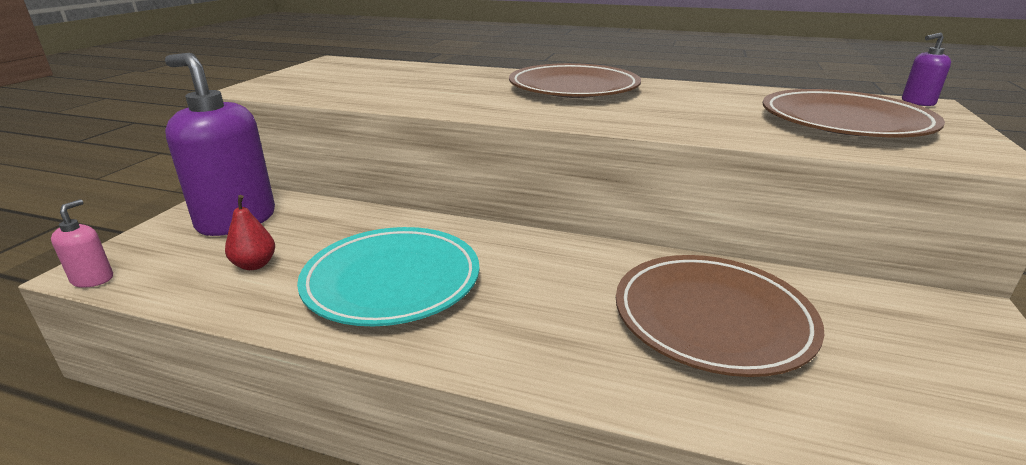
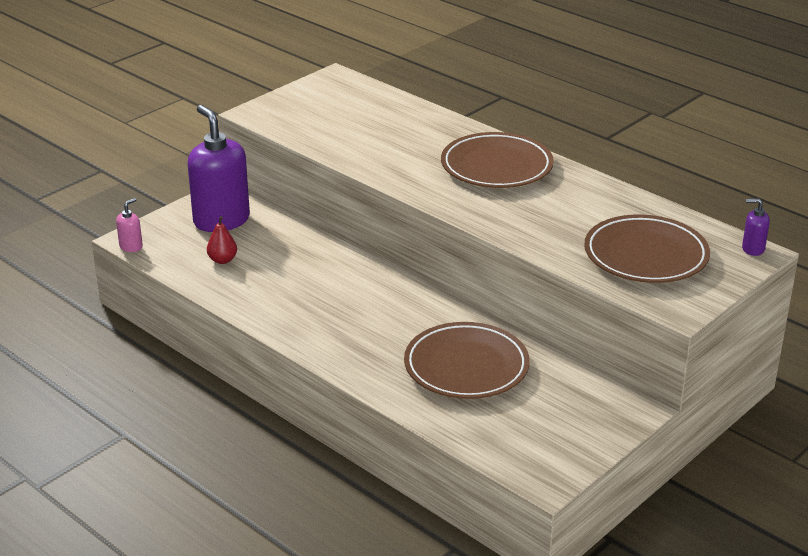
camera: 25 degrees right, 5 degrees up
(392, 281) = (298, 293): turquoise plate -> none

